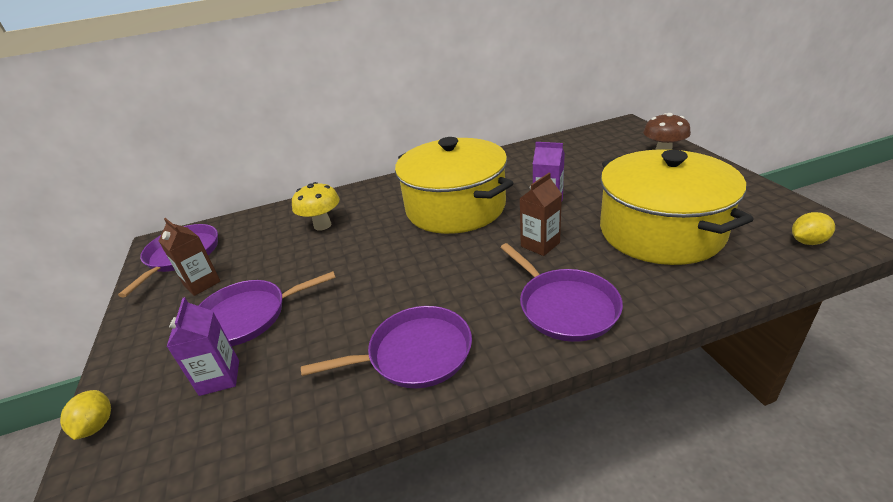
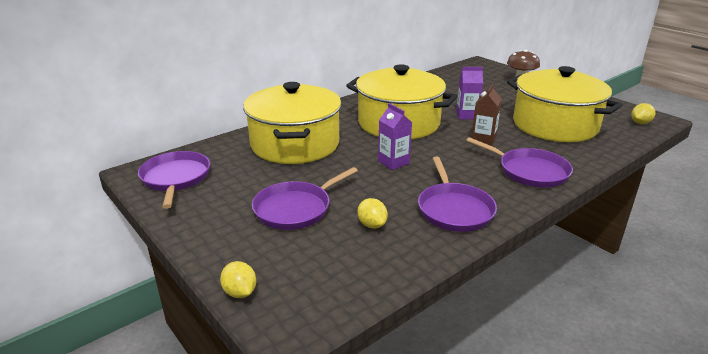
camera: 25 degrees left, 5 degrees down
(202, 283) = (224, 194): brown carton -> none
(219, 378) = (316, 247): purple carton -> purple carton (393, 162)
(302, 357) = (372, 225): none -> yellow lemon
(322, 225) = (295, 144): yellow mushroom -> yellow pot
(415, 353) = (454, 209): purple pan -> purple pan turned 120 degrees clockwise

